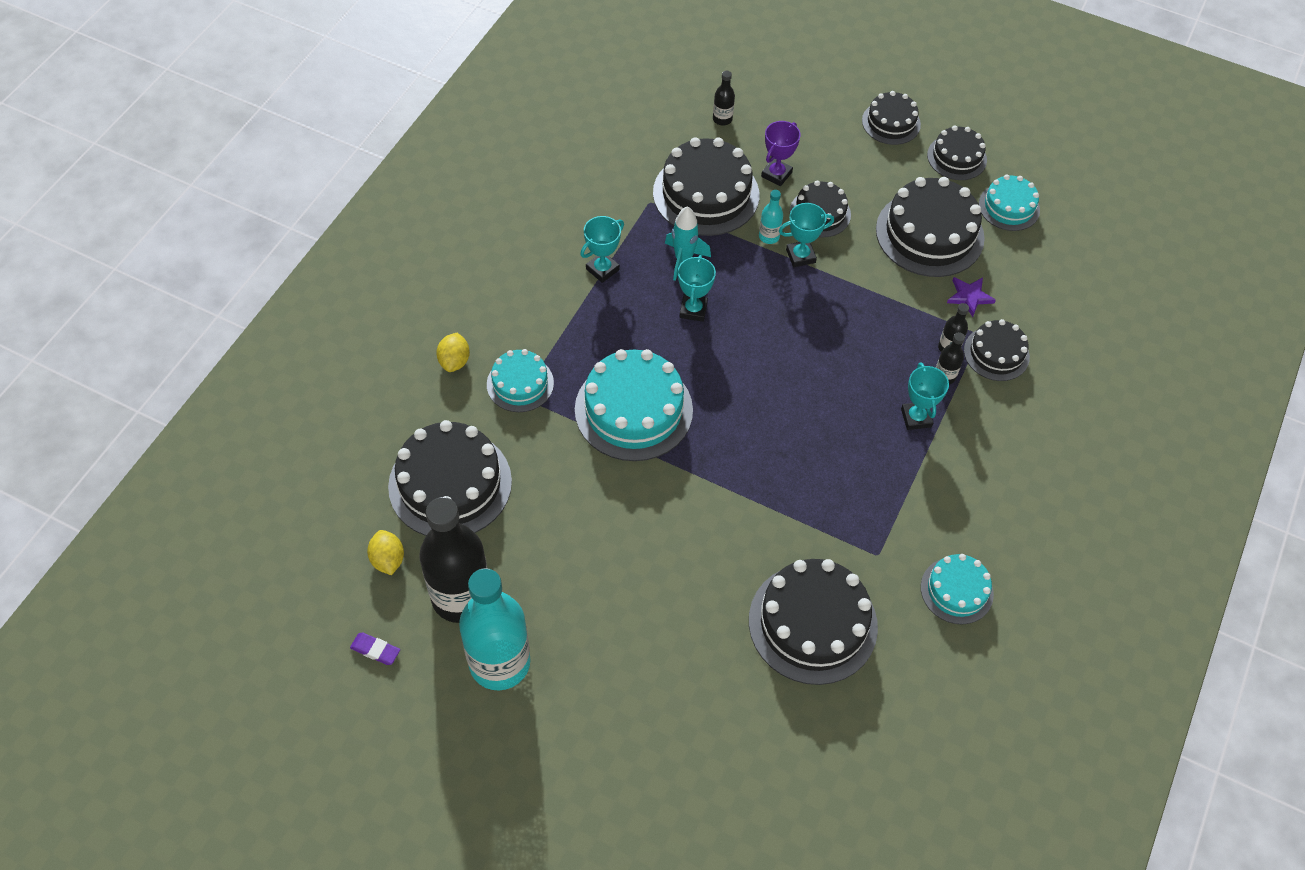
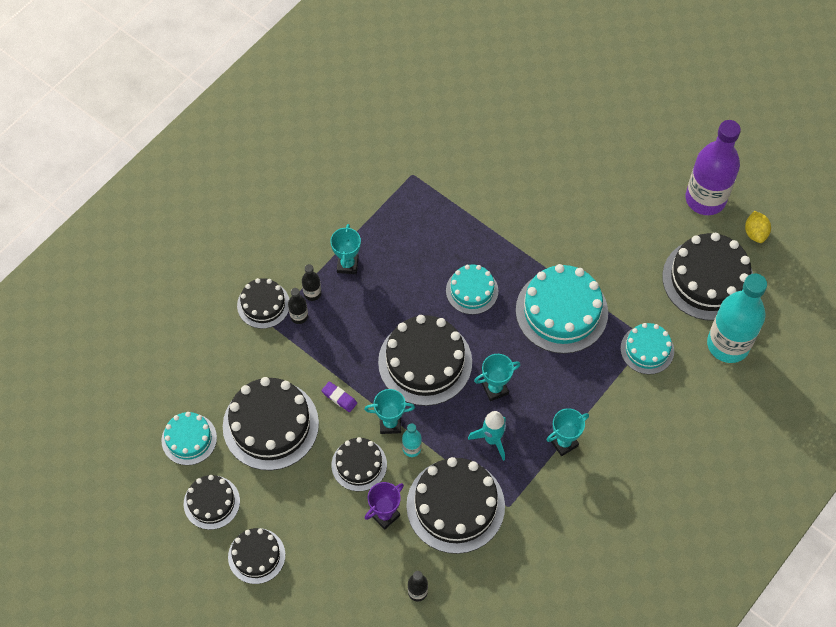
camera: 165 degrees left, 5 degrees up
(375, 650) = (765, 176): purple eraser -> purple eraser (339, 398)
(454, 361) = (697, 379): yellow lemon -> none
(461, 597) = (705, 199): black bottle -> purple bottle
(499, 663) = (683, 154): turquoise bottle -> turquoise bottle (728, 344)
(693, 310) = (495, 389): turquoise trophy -> turquoise trophy turned 45 degrees clockwise
(812, 623) = (471, 140): black cake -> black cake (425, 362)
(956, 590) = (367, 142): turquoise cake -> turquoise cake (472, 290)
(969, 297) = (263, 358): purple star -> none

